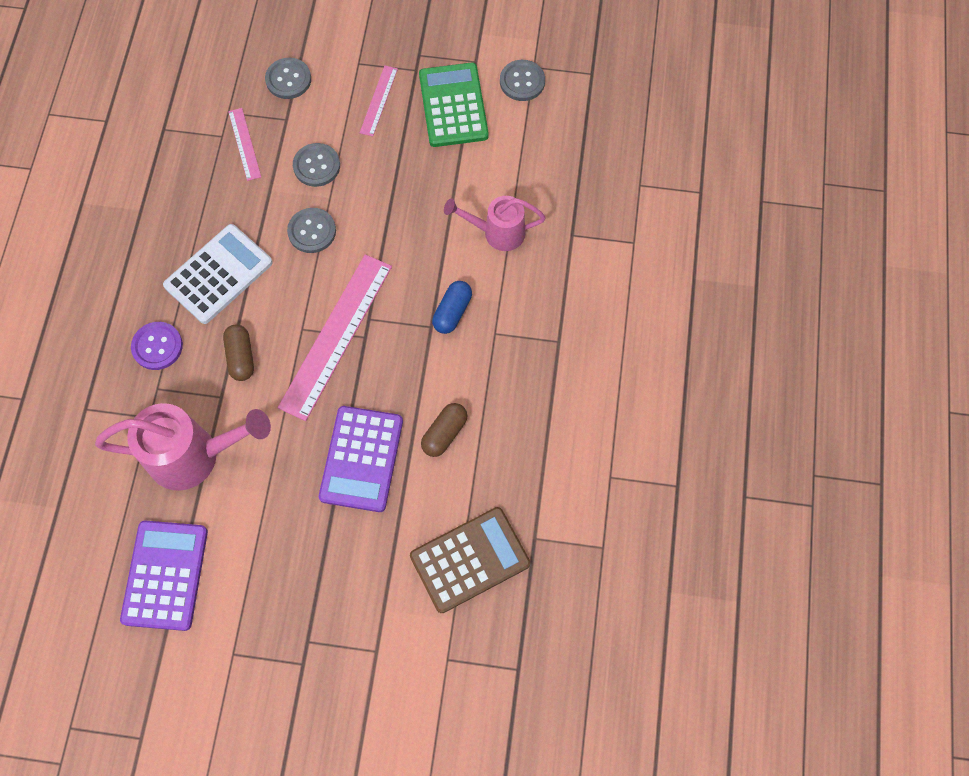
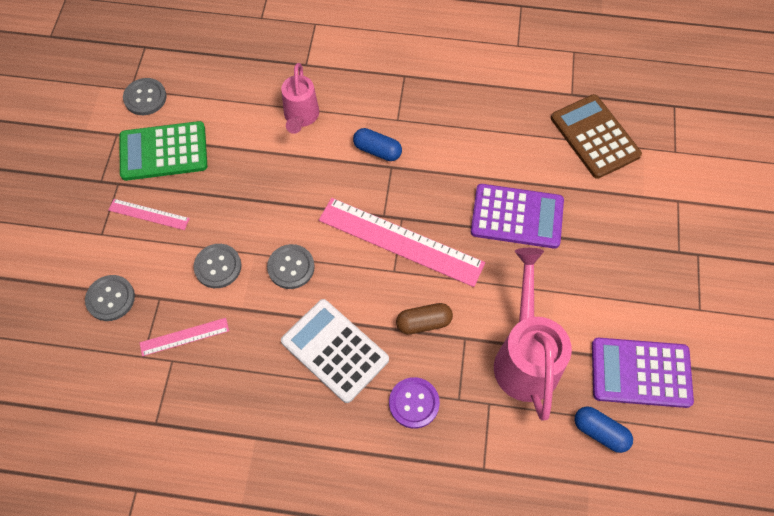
camera: 90 degrees left, 5 degrees down
(107, 524) = (600, 432): none -> blue capsule
(444, 433) = (489, 155): brown capsule -> none

